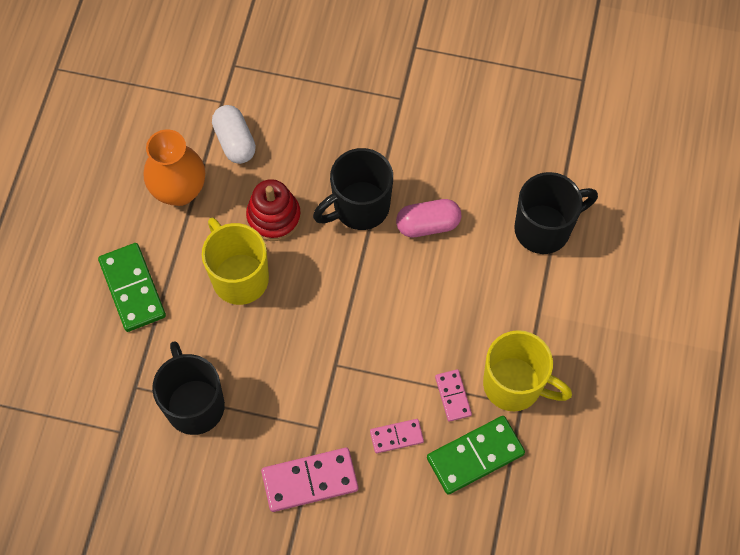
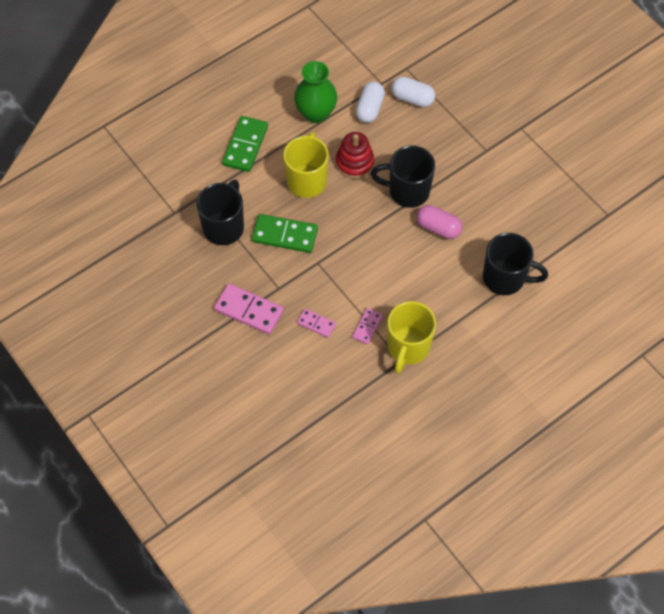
camera: 40 degrees right, 5 degrees down
(179, 190) = (316, 113): orange vase -> green vase
(271, 95) = (412, 98): none -> white capsule
(475, 456) = (350, 367): green domino -> green domino (284, 235)
(514, 385) = (408, 347): yellow mug -> yellow mug turned 45 degrees clockwise

